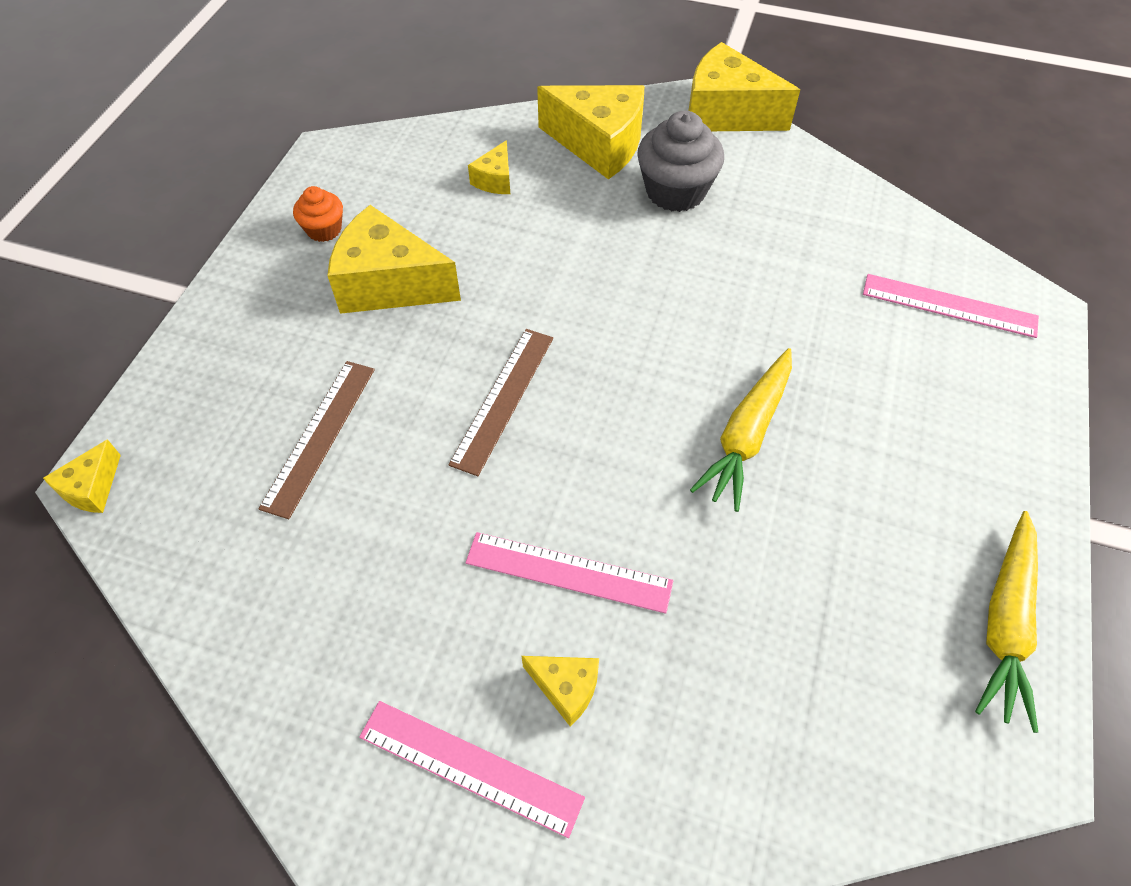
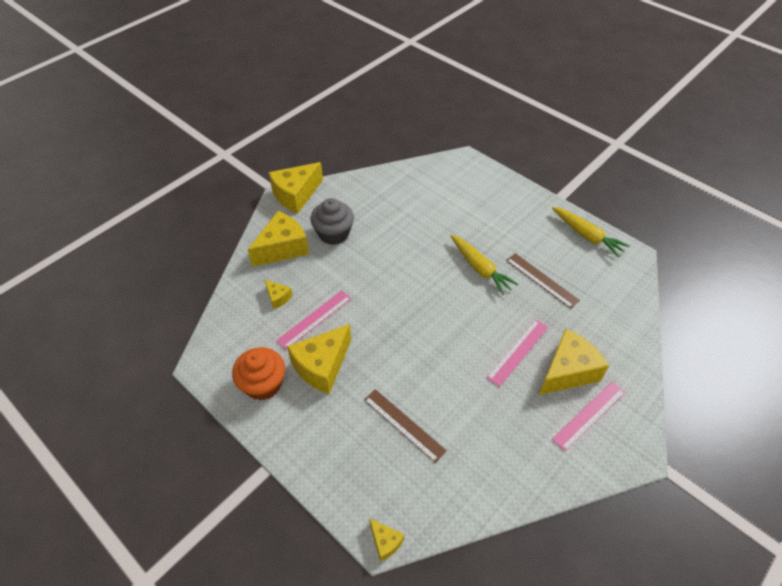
camera: 65 degrees left, 5 degrees down
(324, 230) = (263, 384): orange cupcake -> orange cupcake, size x1.79
(503, 399) = (419, 343): brown ruler -> brown ruler (541, 280)
(566, 688) = (567, 371): yellow cheese -> yellow cheese, size x2.07
(949, 306) = (450, 181): pink ruler -> pink ruler (315, 319)

